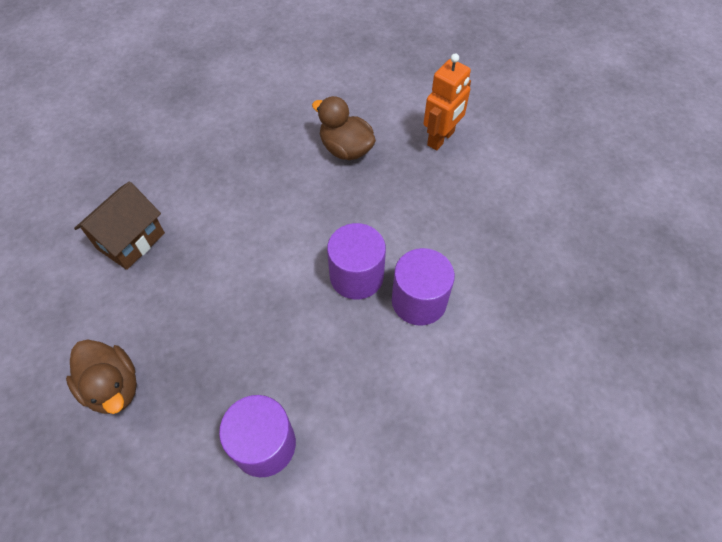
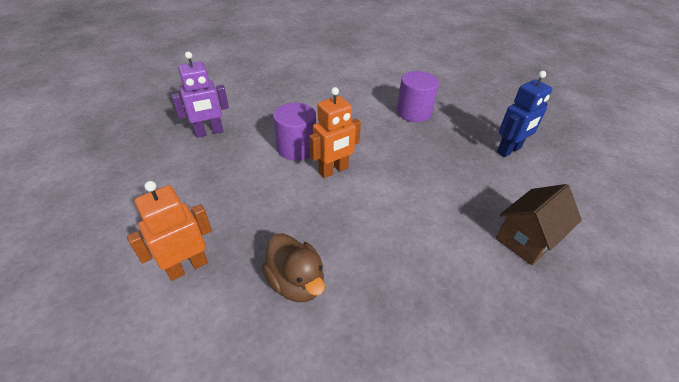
camera: 165 degrees left, 15 degrees down
(113, 387) = (509, 150): brown duck -> blue robot
(356, 276) = (333, 170): purple cylinder -> orange robot
(550, 295) = (209, 132): none -> purple robot

